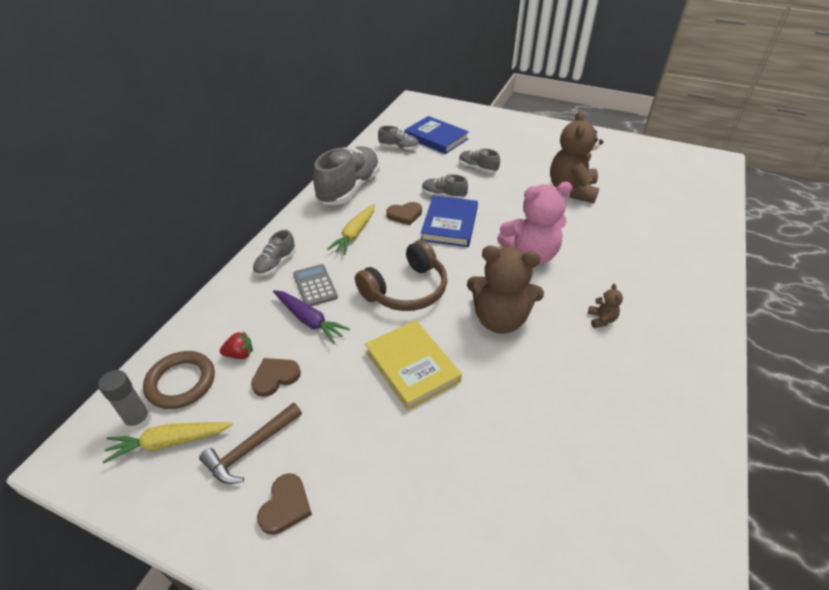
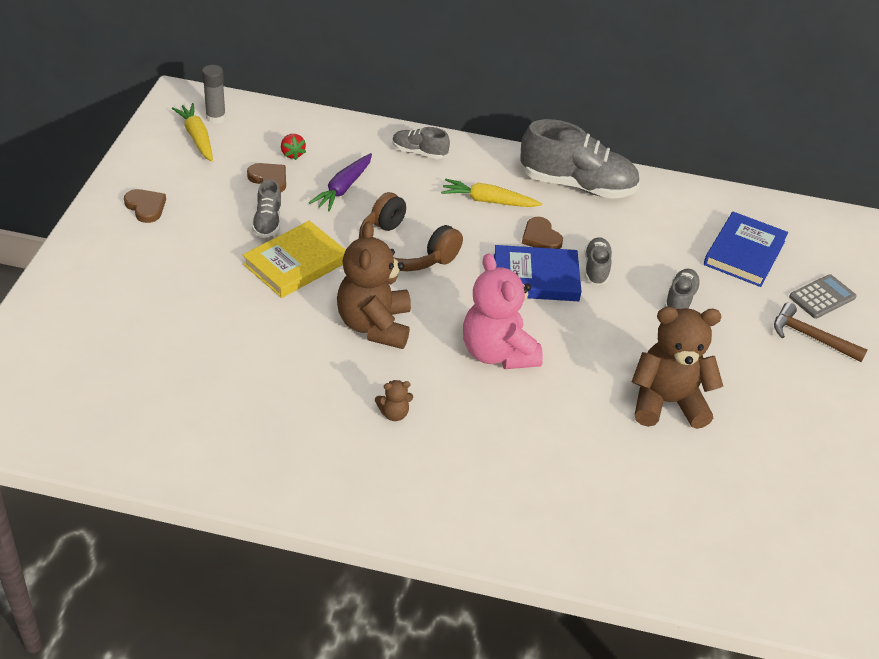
camera: 75 degrees right, 0 degrees up
(181, 382) = (256, 129): brown ring -> none
(251, 448) = (195, 180): brown hammer -> brown hammer (811, 337)
(285, 506) = (146, 207): brown heart -> brown heart turned 135 degrees counterclockwise
(315, 286) = (393, 184): grey calculator -> grey calculator (822, 297)
(399, 148) = (696, 218): grey shoe -> grey shoe (268, 222)

